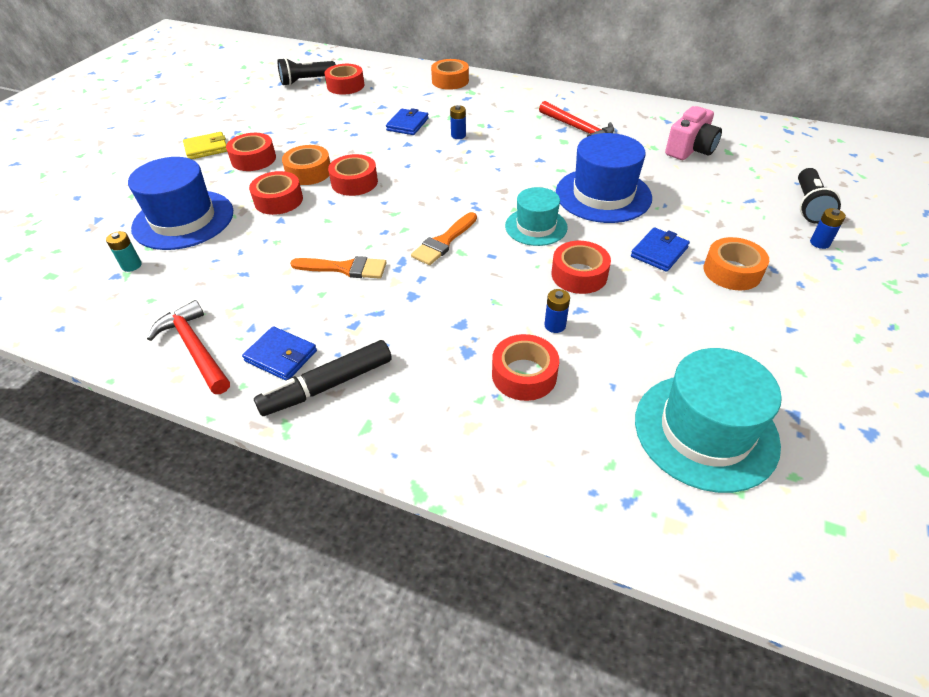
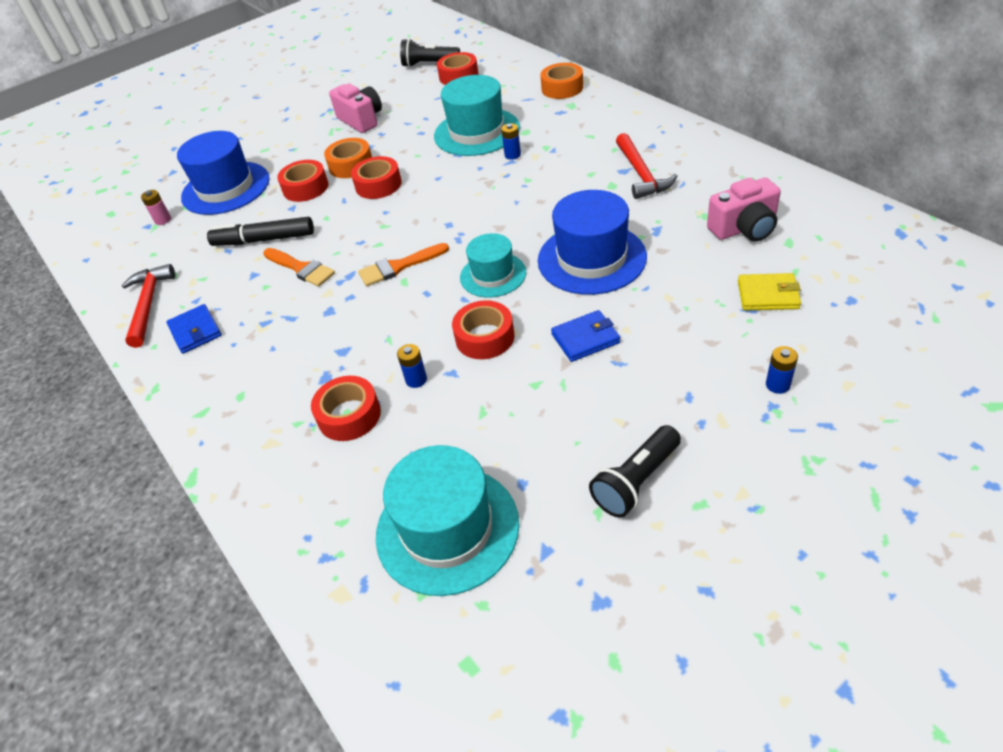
camera: 35 degrees right, 0 degrees up
(131, 265) = (163, 220): turquoise battery -> pink battery
(206, 148) = (294, 122): yellow wallet -> yellow wallet (768, 295)
(253, 159) = (320, 141): red tape -> none
(281, 134) = (361, 120): none -> pink camera
(328, 385) = (205, 368): black marker -> black marker (264, 240)
(407, 124) = (477, 132): blue wallet -> turquoise hat
(732, 271) = (639, 384): orange tape -> none
(809, 206) = (816, 336): black flashlight -> black flashlight (636, 481)

